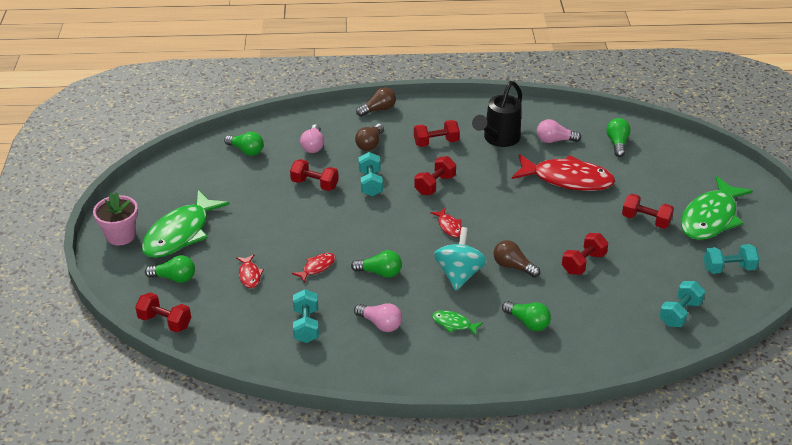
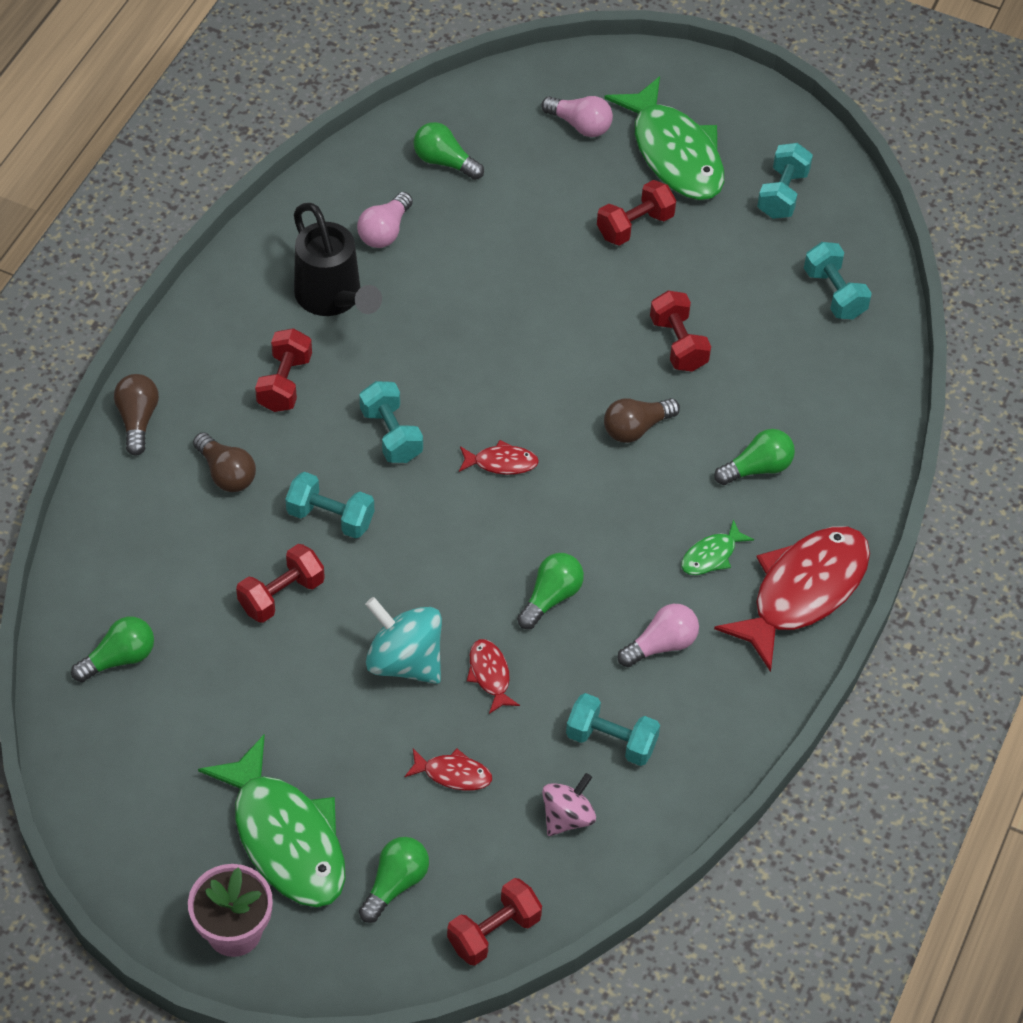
camera: 65 degrees left, 15 degrees up
(249, 325) = (567, 817): none -> pink spinning top
(313, 146) = (174, 555): pink light bulb -> pink light bulb (580, 125)
(435, 185) = (391, 434): red dumbbell -> turquoise dumbbell
(459, 274) = (614, 500): turquoise spinning top -> turquoise spinning top (405, 661)
(567, 179) = (487, 265): red fish -> red fish (803, 591)

